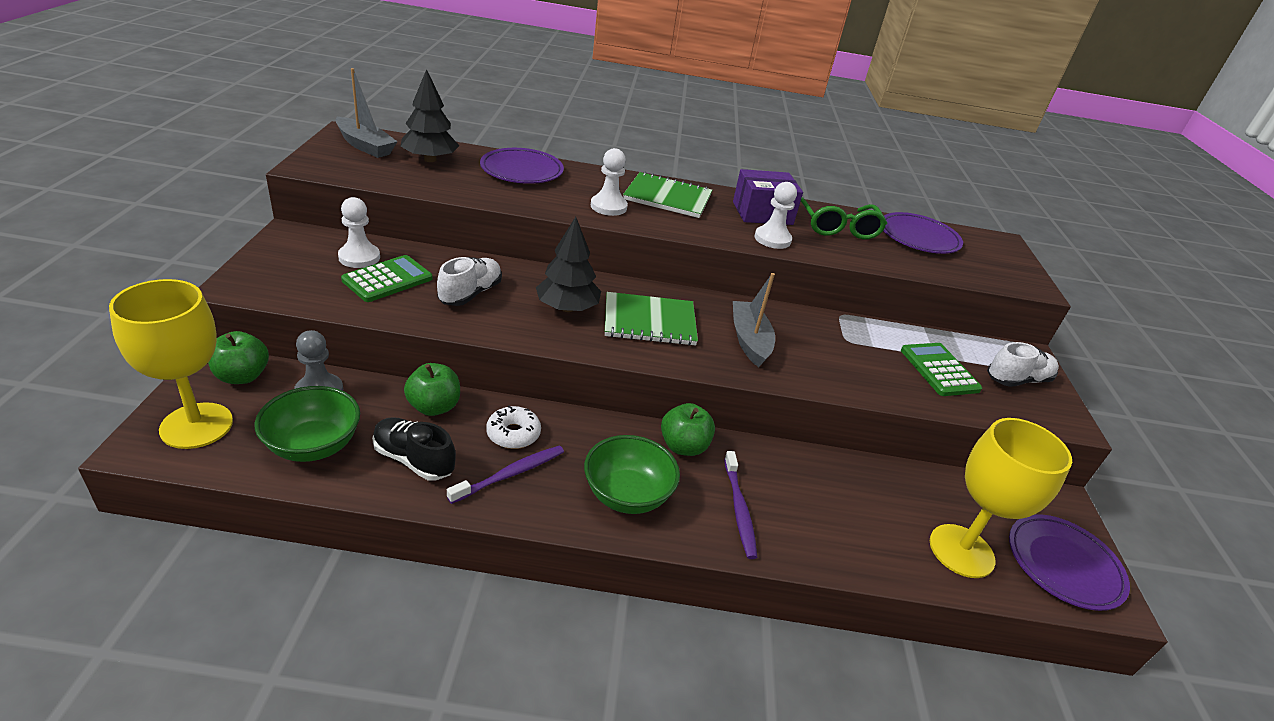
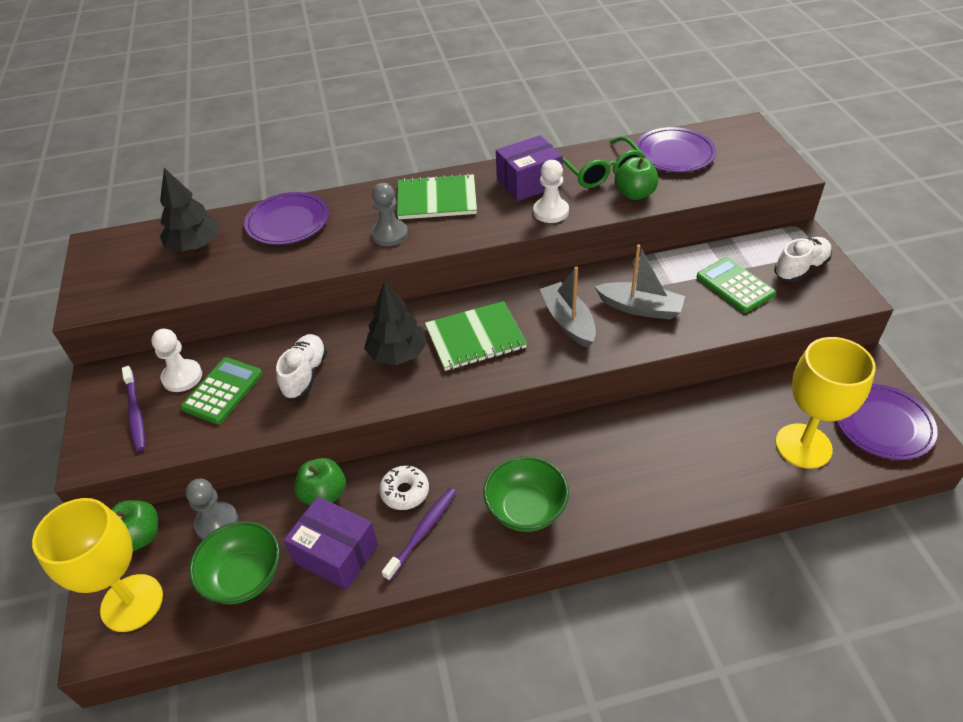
camera: 10 degrees left, 10 degrees up
(365, 146) = (123, 254): grey boat -> grey boat (640, 308)
(414, 460) = (336, 553): black shoe -> purple box
(608, 207) = (390, 234): white pawn -> grey pawn
(683, 446) = (550, 442): green apple -> green apple (634, 194)
(739, 509) = (620, 484): purple toothbrush -> purple toothbrush (135, 413)

